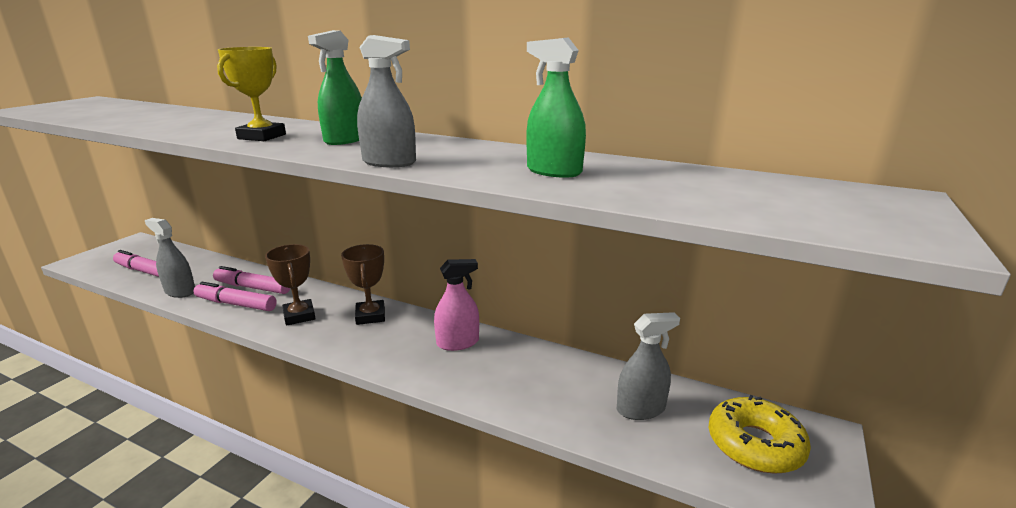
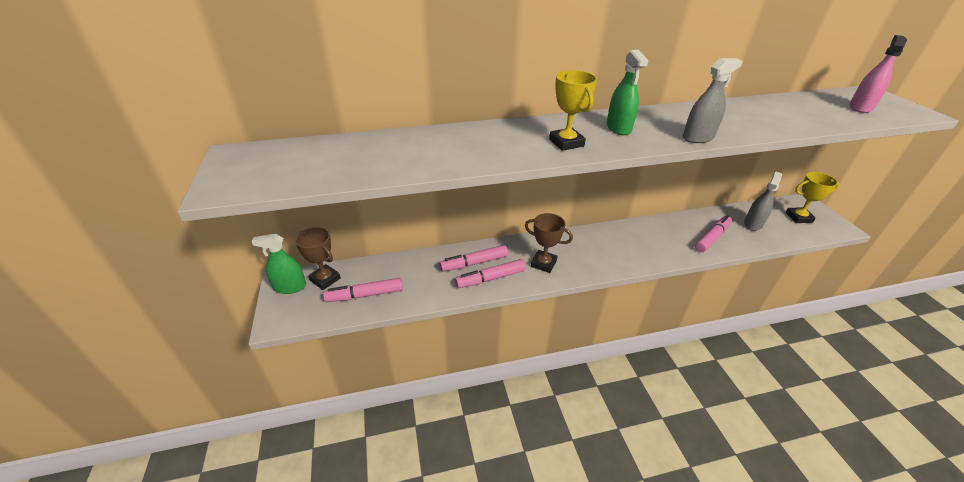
camera: 40 degrees left, 15 degrees up
(180, 291) = (431, 292): grey spray bottle -> none
(370, 316) = (579, 242): brown trophy -> brown trophy (325, 279)
(457, 343) = (644, 233): pink spray bottle -> pink spray bottle (860, 107)
(536, 390) = (712, 238): none -> pink marker
(554, 171) = (766, 117): green spray bottle -> green spray bottle (290, 287)
(755, 444) = (798, 217): yellow donut -> yellow trophy

